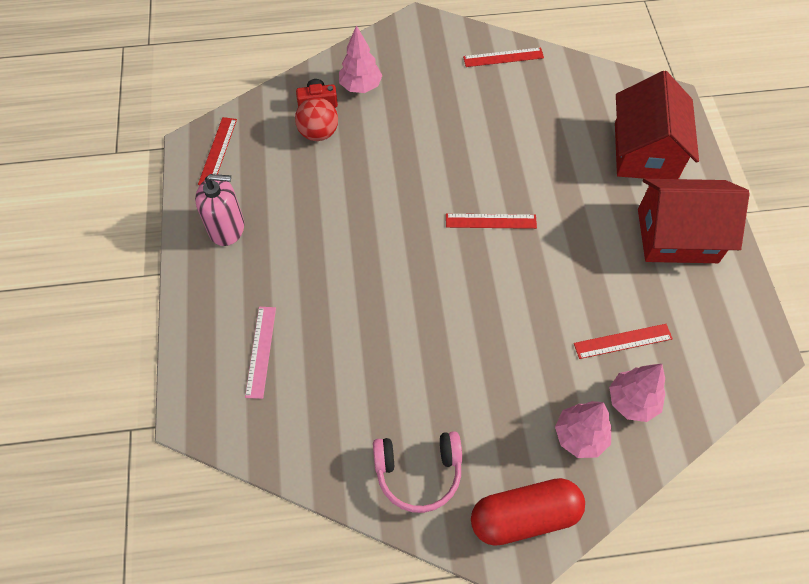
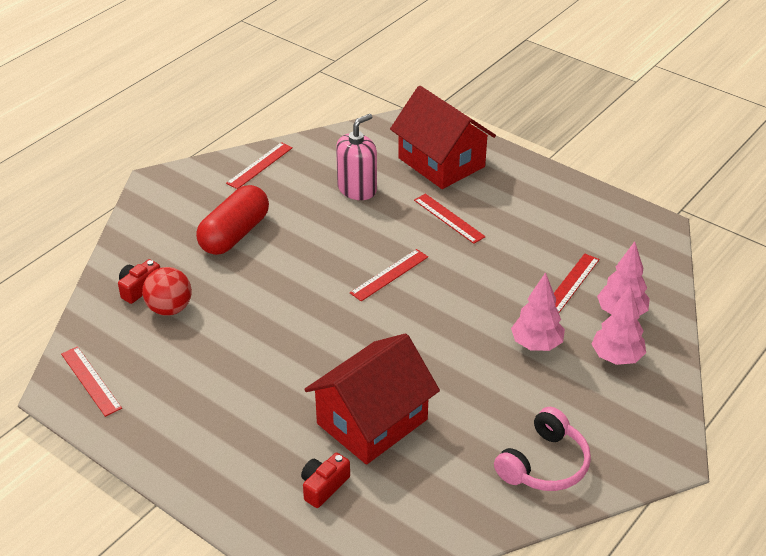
camera: 45 degrees left, 20 degrees down
(226, 228) = (176, 427): pink soap dispenser -> pink soap dispenser (357, 189)
(261, 351) = (323, 486): pink ruler -> red camera
(361, 86) = (164, 254): pink tree -> pink tree (536, 344)
(524, 516) = (643, 431): red capsule -> red capsule (234, 234)
(592, 206) = (449, 218): none -> red ruler
(677, 236) = (526, 198): red house -> red house (372, 421)

